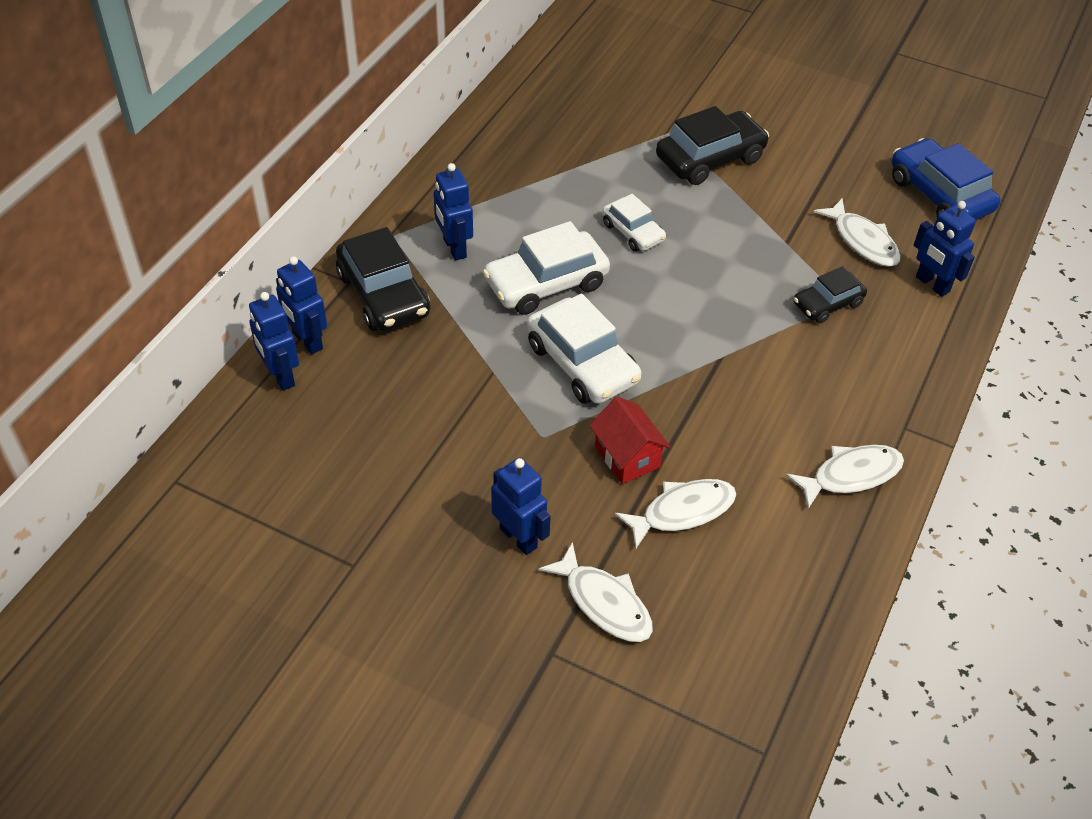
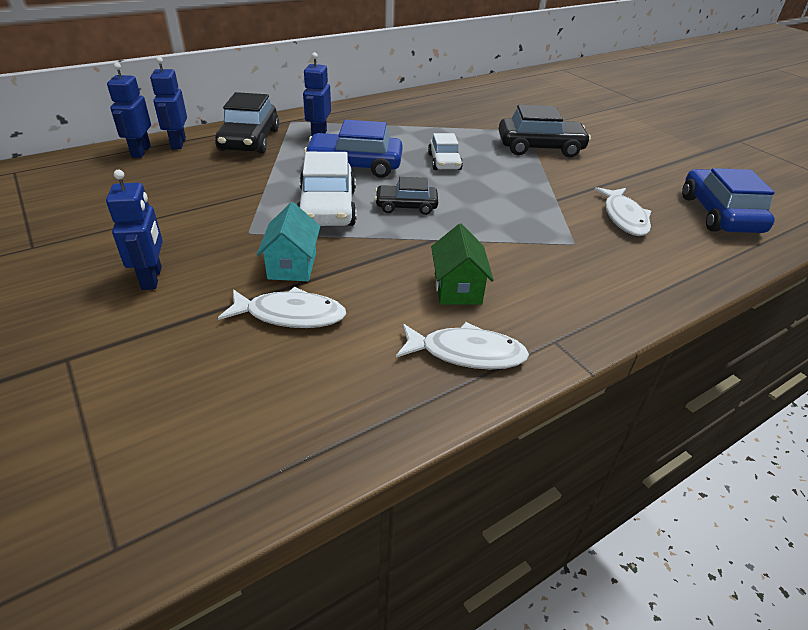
camera: 30 degrees right, 10 degrees down
(546, 283) = (355, 165): white car -> blue car
(604, 602) = (151, 345): white fish -> none
(627, 456) = (292, 265): red house -> turquoise house
(790, 409) = (457, 288): none -> green house
(827, 304) = (557, 240): black car -> black car (406, 206)
(932, 284) = (668, 260): blue robot -> none

